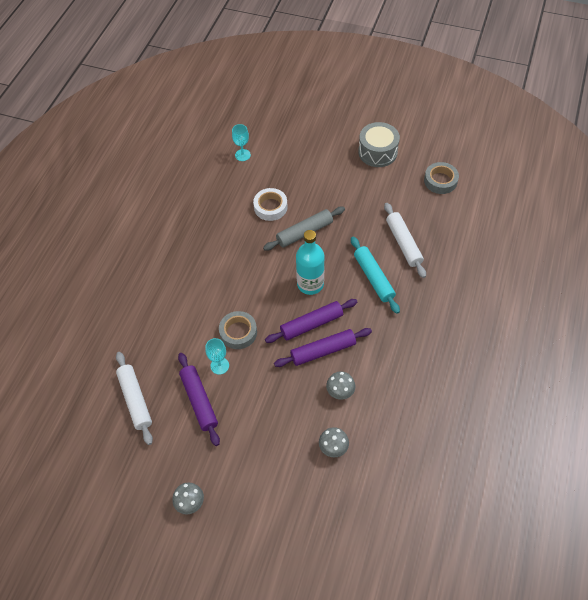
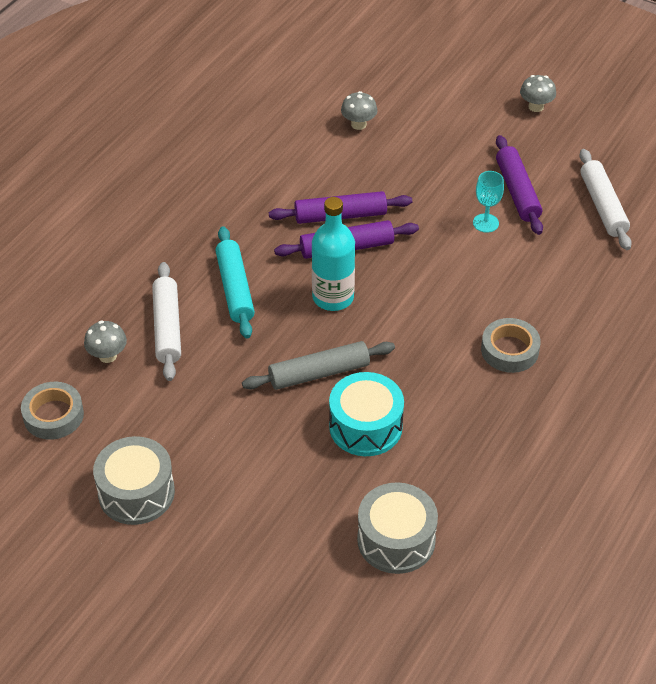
camera: 170 degrees left, 10 degrees down
(238, 332) = (453, 256): grey tape -> grey tape (509, 350)
(242, 155) = (396, 540): turquoise goblet -> grey drum
(270, 207) = (365, 426): white tape -> turquoise drum
(340, 392) = (332, 171): grey mushroom -> grey mushroom (107, 356)

